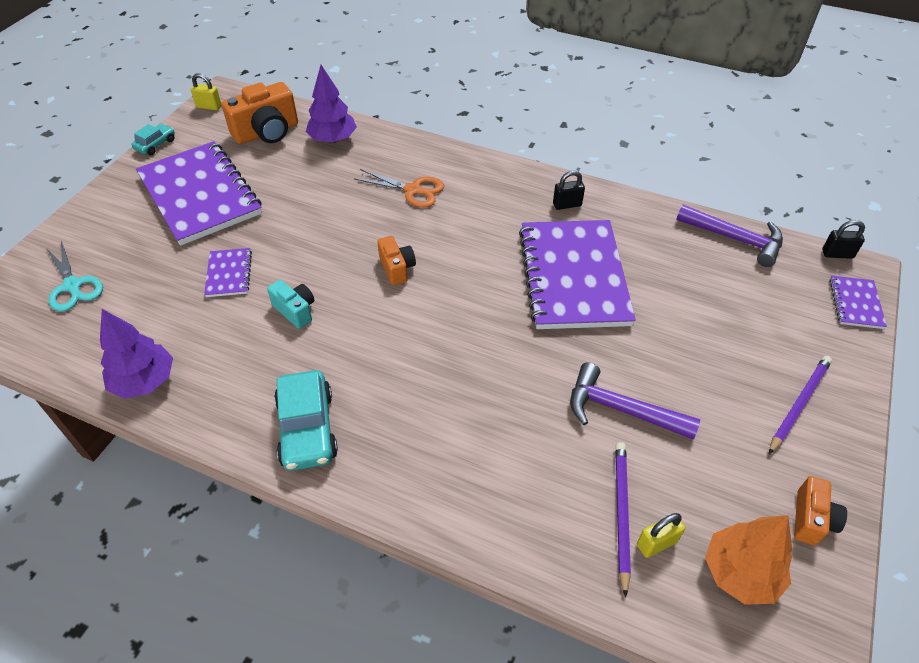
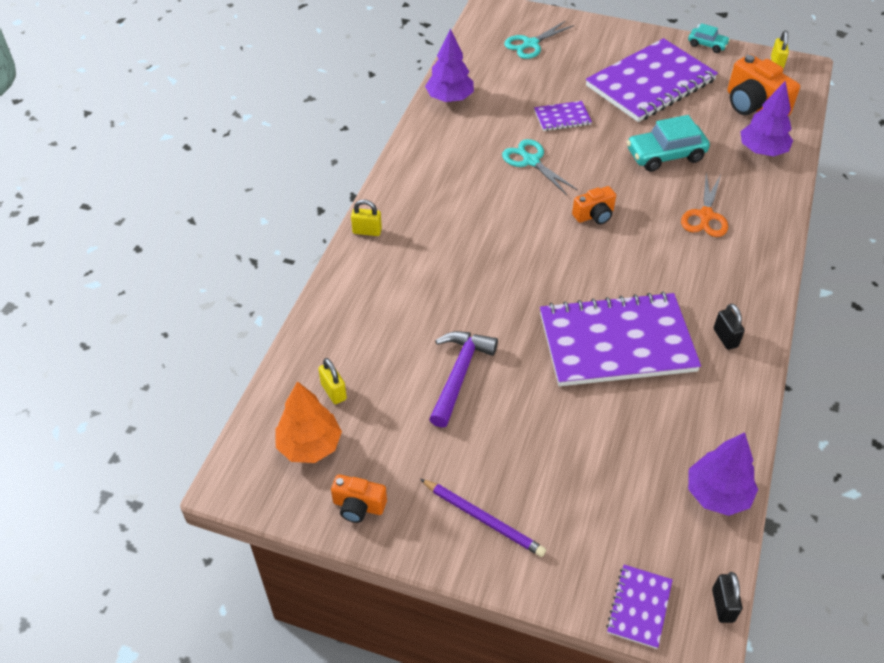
camera: 85 degrees right, 0 degrees up
(295, 310) = (531, 161): turquoise camera -> turquoise scissors
(307, 428) = (419, 185): turquoise car -> turquoise car (665, 155)
(383, 495) = (367, 231): none -> yellow padlock
(621, 514) = (358, 370): purple pencil -> none
(734, 239) = (717, 494): purple hammer -> purple tree
(855, 303) = (639, 607): purple notebook -> purple notebook turned 75 degrees counterclockwise

